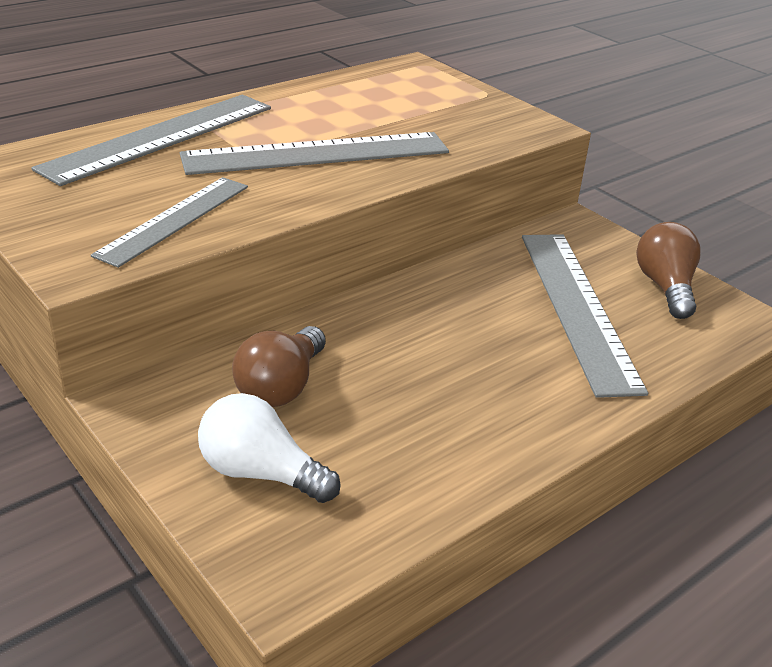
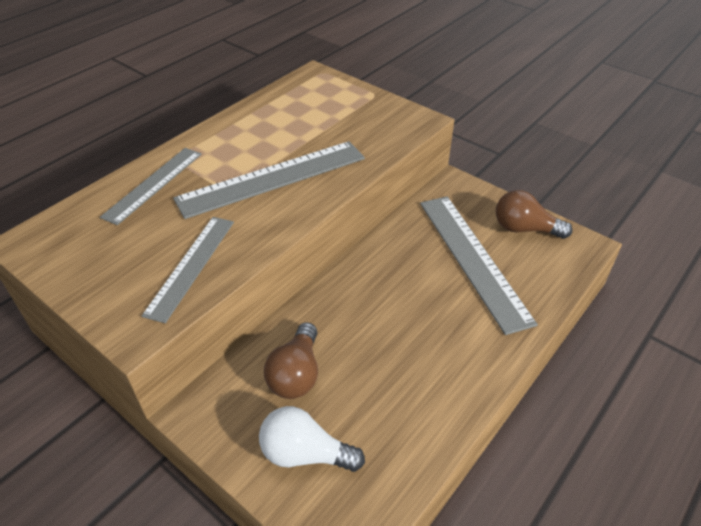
camera: 10 degrees left, 10 degrees up
(161, 137) = (154, 184): grey ruler -> grey ruler, size x0.65
(665, 287) = (524, 229): brown light bulb -> brown light bulb turned 60 degrees counterclockwise

